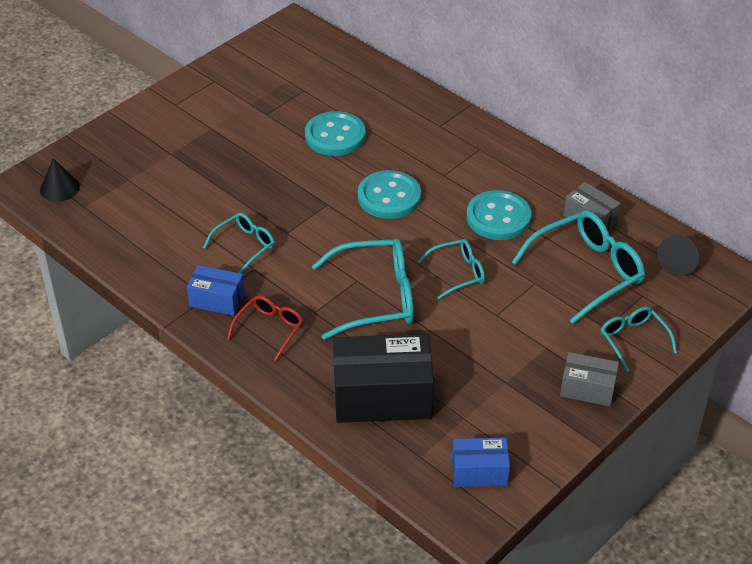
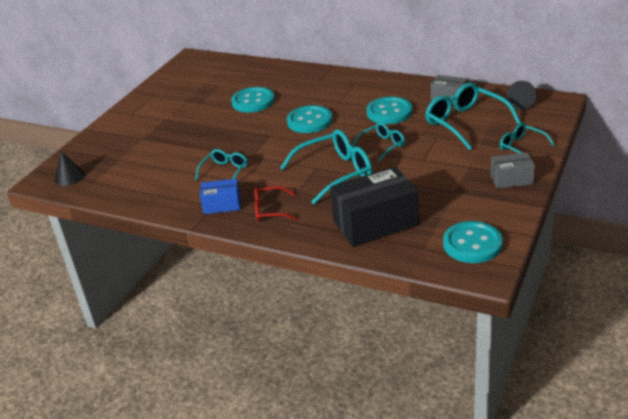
camera: 15 degrees left, 10 degrees down
(269, 329) = (270, 210): red glasses -> red glasses turned 105 degrees counterclockwise
(479, 472) = (472, 244): blue box -> turquoise button
(586, 272) = (466, 123): turquoise glasses -> turquoise glasses turned 75 degrees counterclockwise

